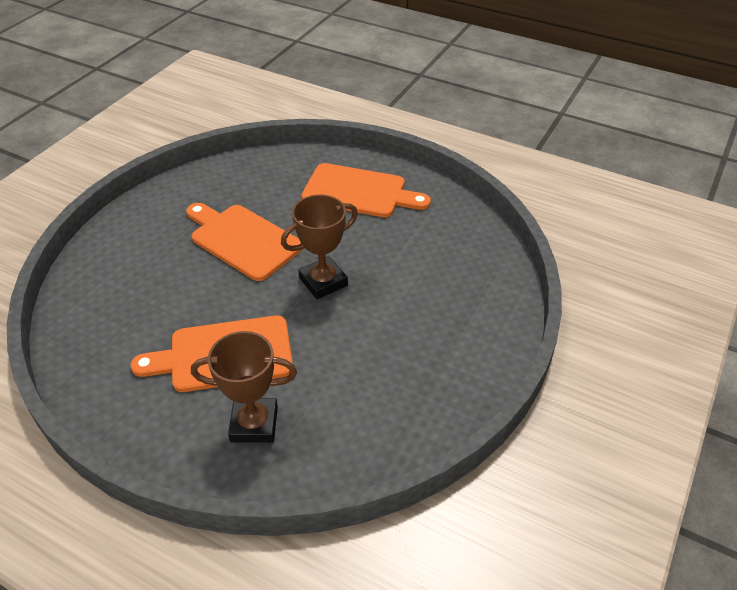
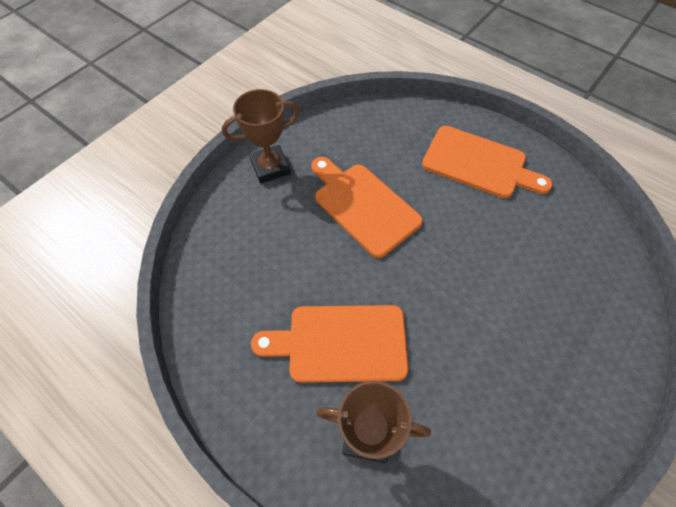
camera: 10 degrees right, 15 degrees up
(323, 282) = (440, 268): brown trophy -> brown trophy (270, 167)

